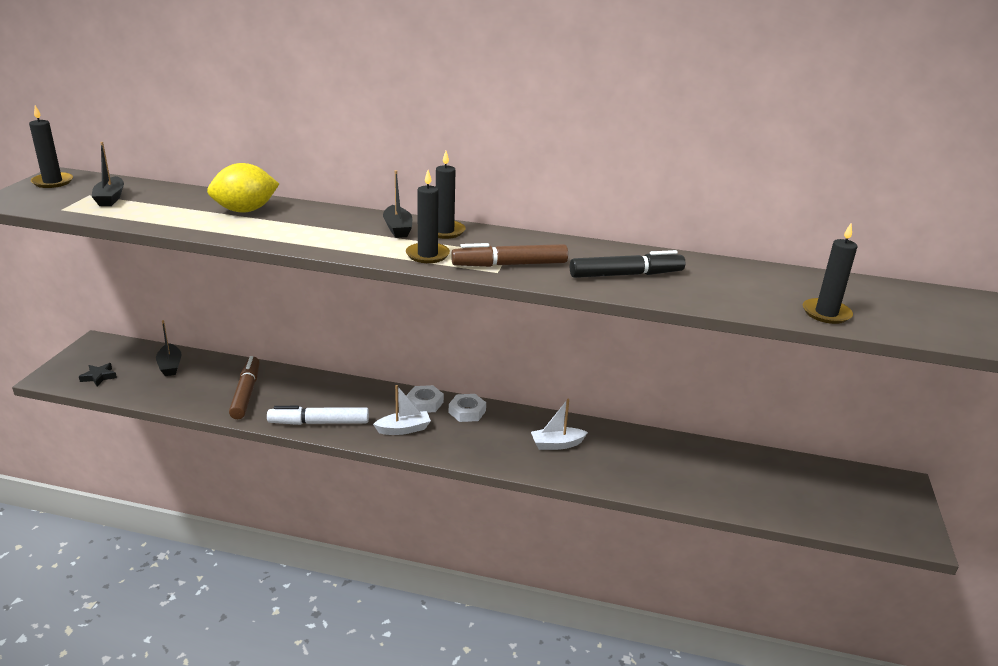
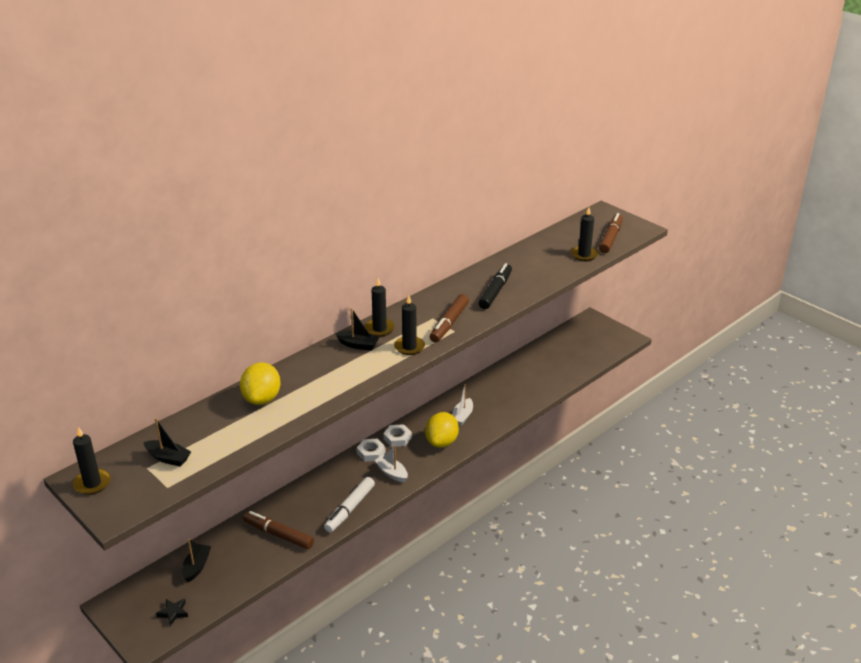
camera: 55 degrees left, 5 degrees up
(170, 366) = (196, 567): black boat -> black boat turned 90 degrees counterclockwise
(403, 429) = (392, 473): white boat -> white boat turned 60 degrees counterclockwise
(493, 446) = (442, 442): none -> yellow lemon
(912, 323) = (611, 238): none -> brown marker

